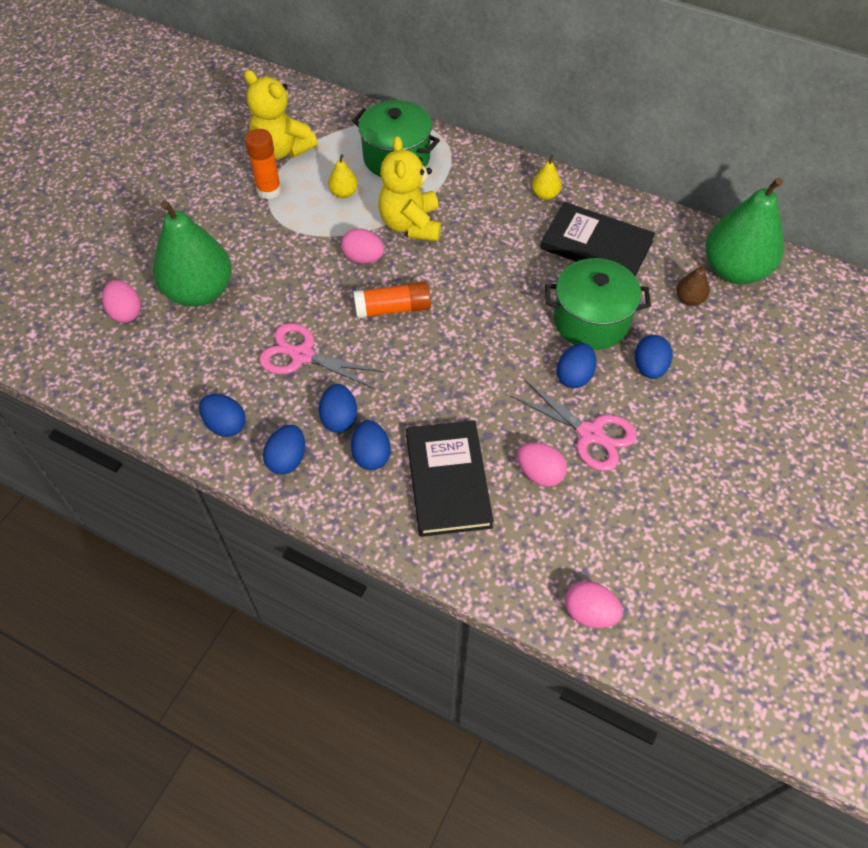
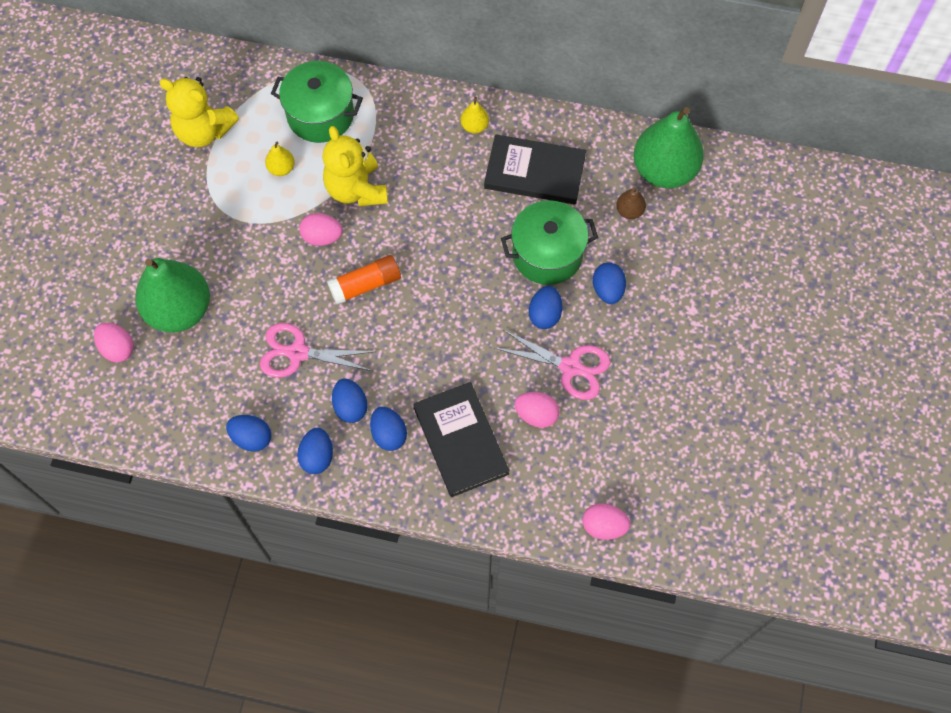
camera: 15 degrees left, 10 degrees up
(269, 190) = (207, 182): orange glue stick -> none

